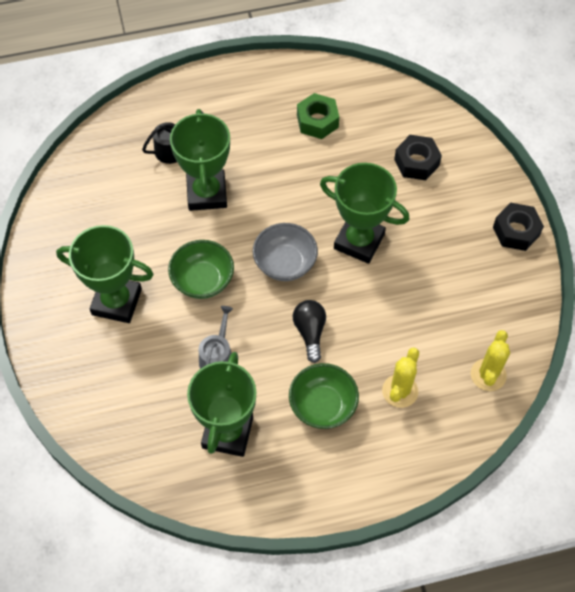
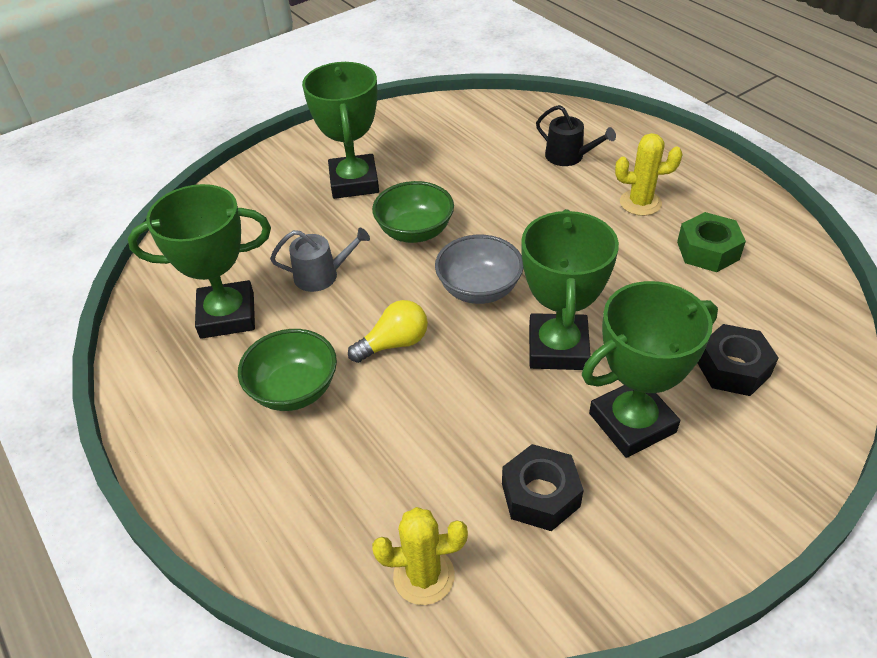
camera: 70 degrees right, 15 degrees down
(207, 193) = (530, 198): green trophy -> green trophy (632, 423)
(310, 332) = (394, 343): black light bulb -> yellow light bulb
(400, 391) = (348, 467): yellow cactus -> yellow cactus (640, 203)
(516, 231) = (712, 535): black nut -> black nut (540, 495)

